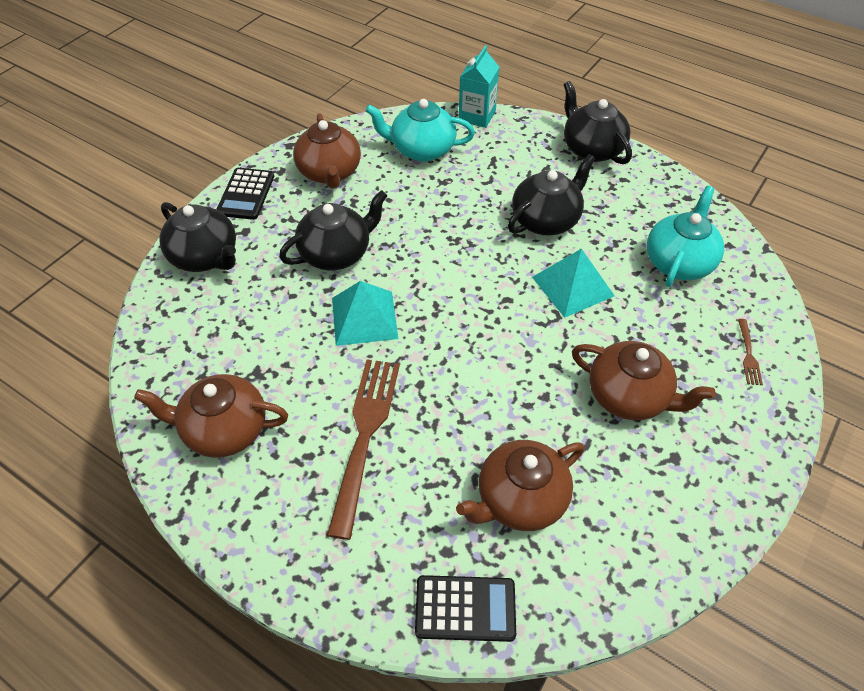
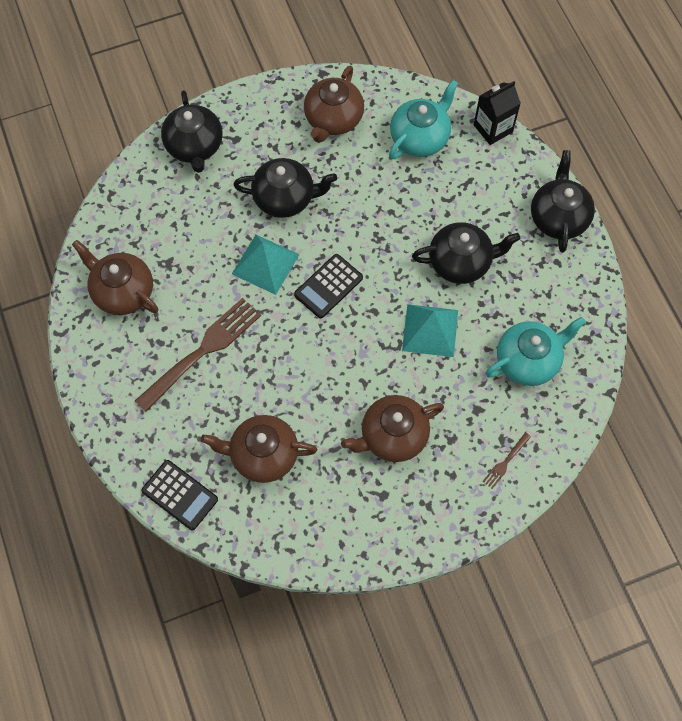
camera: 35 degrees right, 15 degrees up
(246, 194) = (258, 105): black calculator -> black calculator (328, 286)
(421, 150) = (420, 137): turquoise teapot -> turquoise teapot turned 90 degrees clockwise
(477, 116) = (493, 128): turquoise carton -> black carton
(629, 396) = (392, 436): brown teapot -> brown teapot turned 90 degrees clockwise

